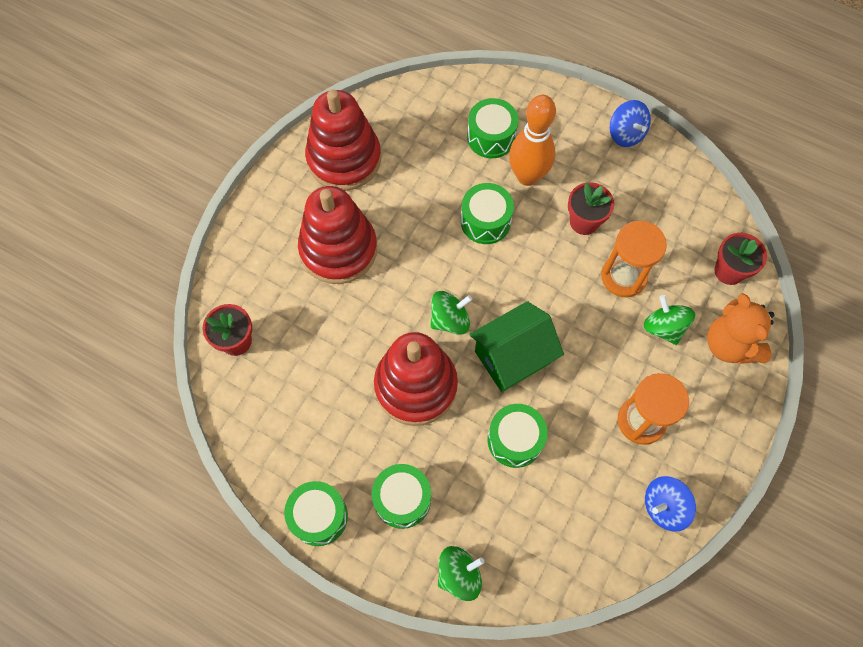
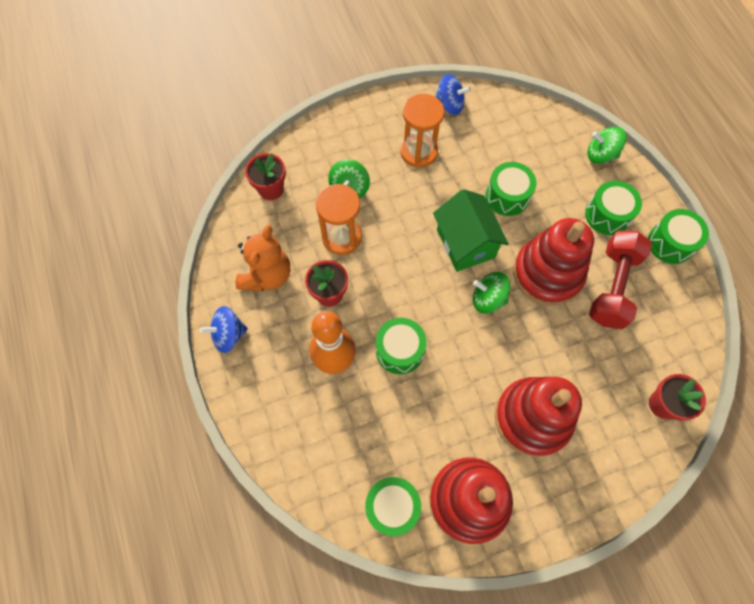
camera: 140 degrees left, 0 degrees up
(347, 420) = (612, 287): none -> red dumbbell
(491, 137) = (331, 418): green drum -> green drum (392, 507)
(512, 357) = (465, 243): green house -> green house turned 60 degrees clockwise
(625, 134) = (228, 335): blue spinning top -> blue spinning top turned 120 degrees counterclockwise
(730, 344) = (320, 150): orange teddy bear -> orange teddy bear (267, 275)

